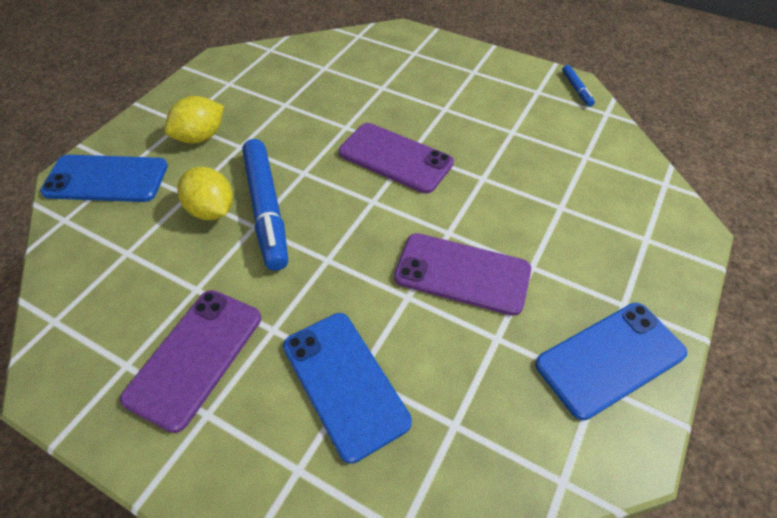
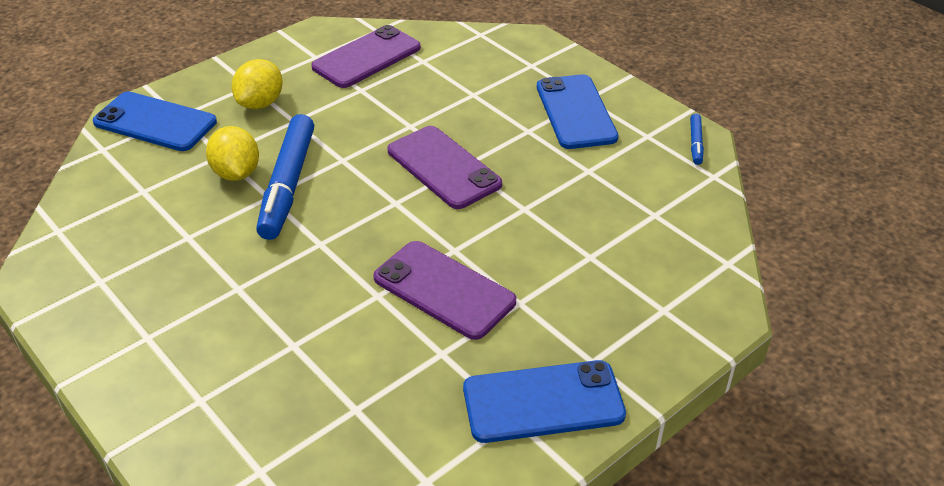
camera: 20 degrees right, 10 degrees down
(195, 357) = (160, 291): purple phone -> purple phone (367, 57)
(200, 137) = (260, 103): yellow lemon -> yellow lemon turned 45 degrees counterclockwise
(345, 383) = (277, 348): blue phone -> blue phone (576, 112)

